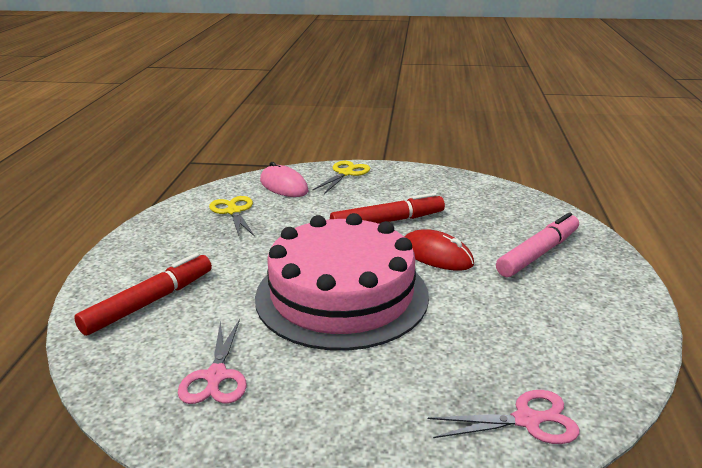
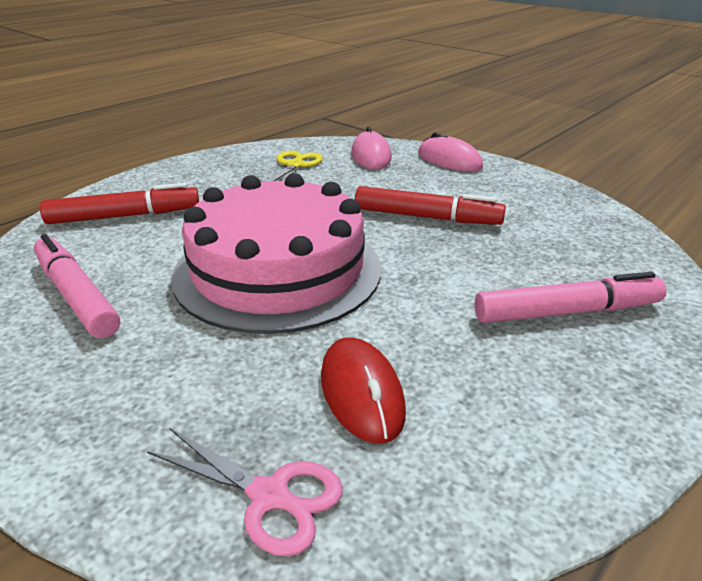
camera: 35 degrees right, 5 degrees up
(216, 376) = (76, 296): pink scissors -> pink marker
(346, 173) = (449, 160): yellow scissors -> pink mouse
(436, 255) = (432, 268): red mouse -> red mouse (361, 393)

